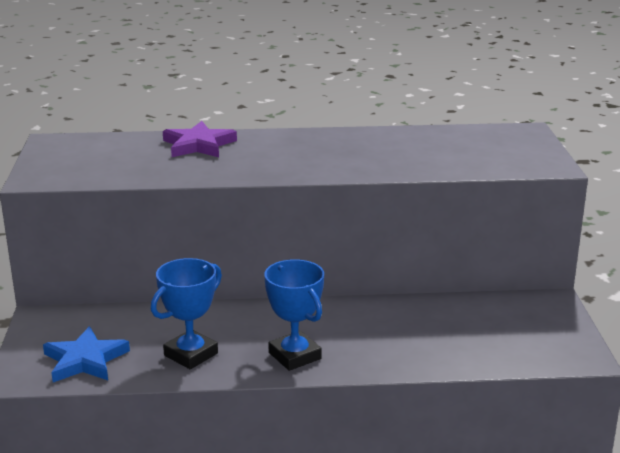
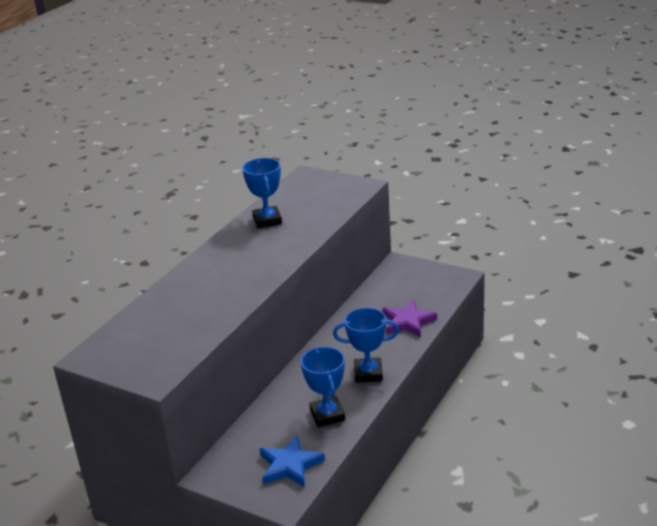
camera: 55 degrees left, 5 degrees up
(198, 145) = (180, 293): purple star -> purple star (407, 322)
(393, 141) = (267, 220): none -> blue trophy

